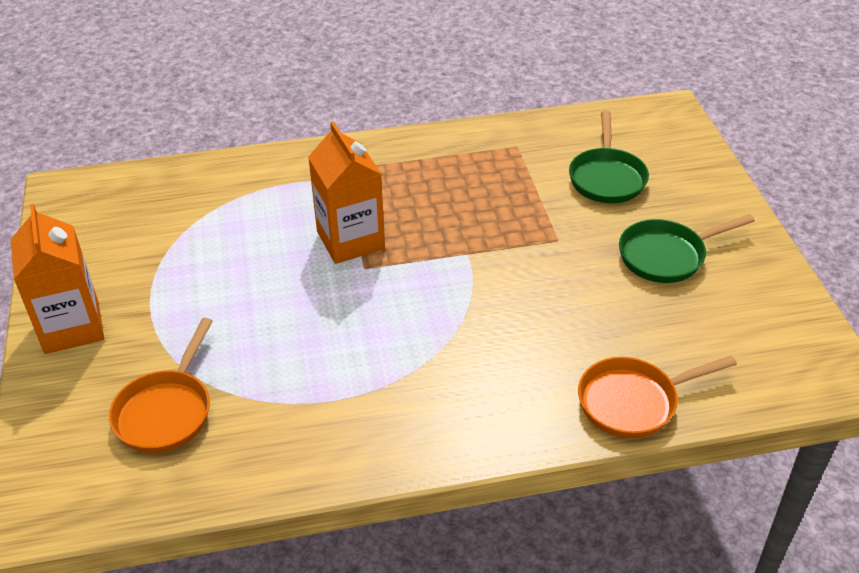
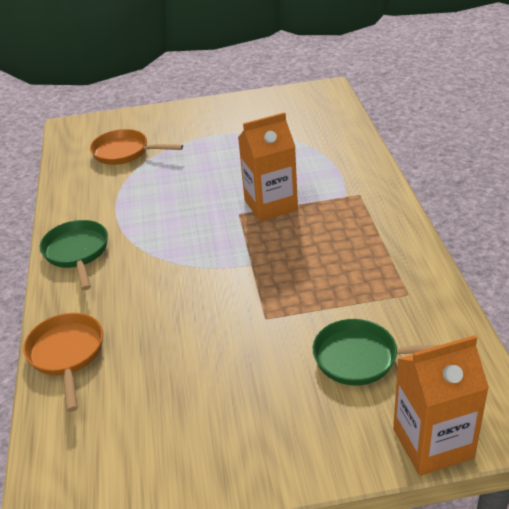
camera: 95 degrees right, 5 degrees down
(72, 327) = (199, 113): orange carton -> orange carton (433, 443)
(666, 256) = (237, 394): green pan -> green pan (77, 252)

